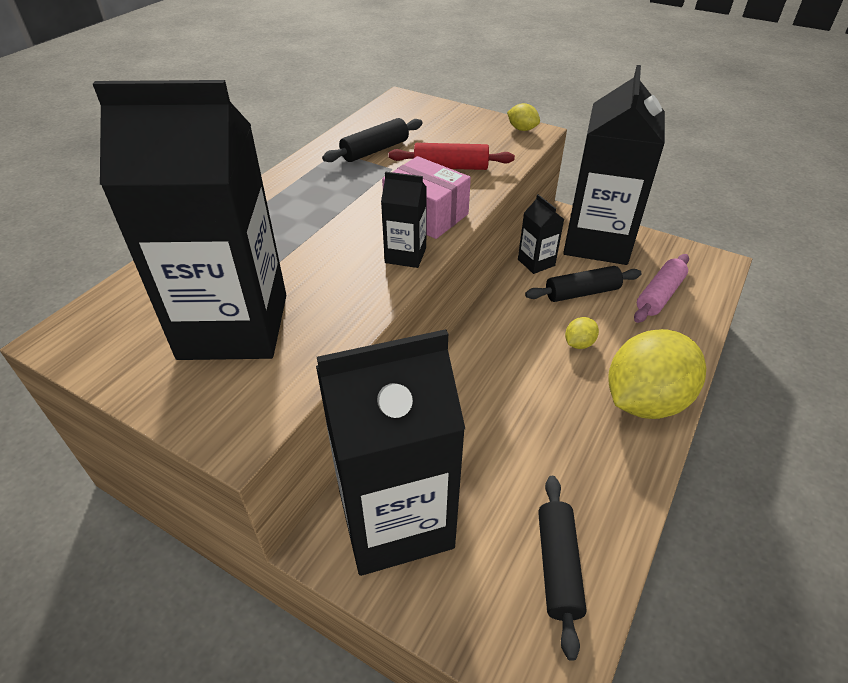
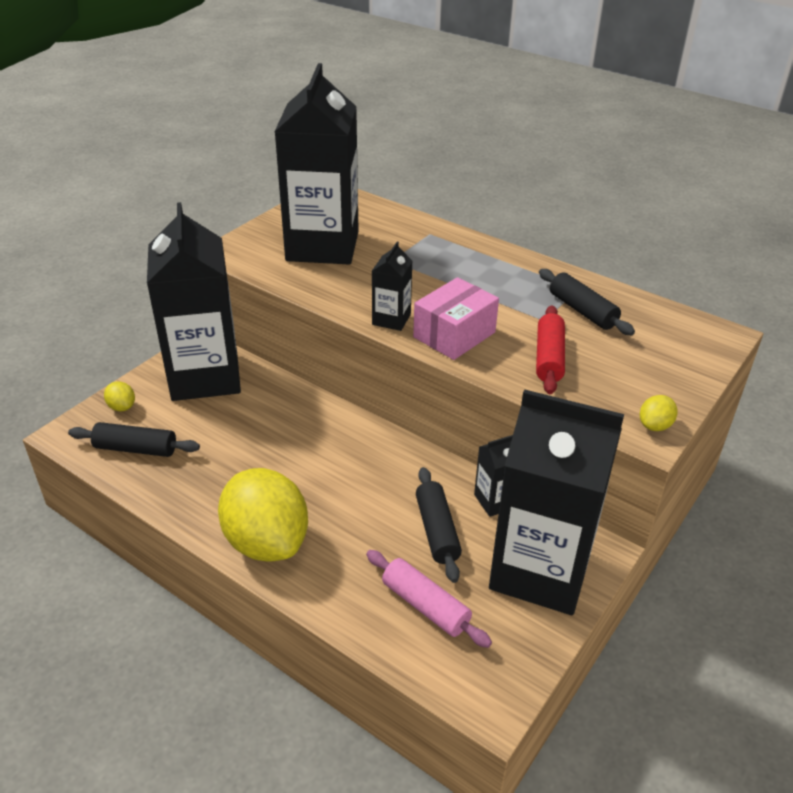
camera: 95 degrees right, 5 degrees down
(579, 343) = (355, 509): yellow lemon -> yellow lemon (122, 407)

